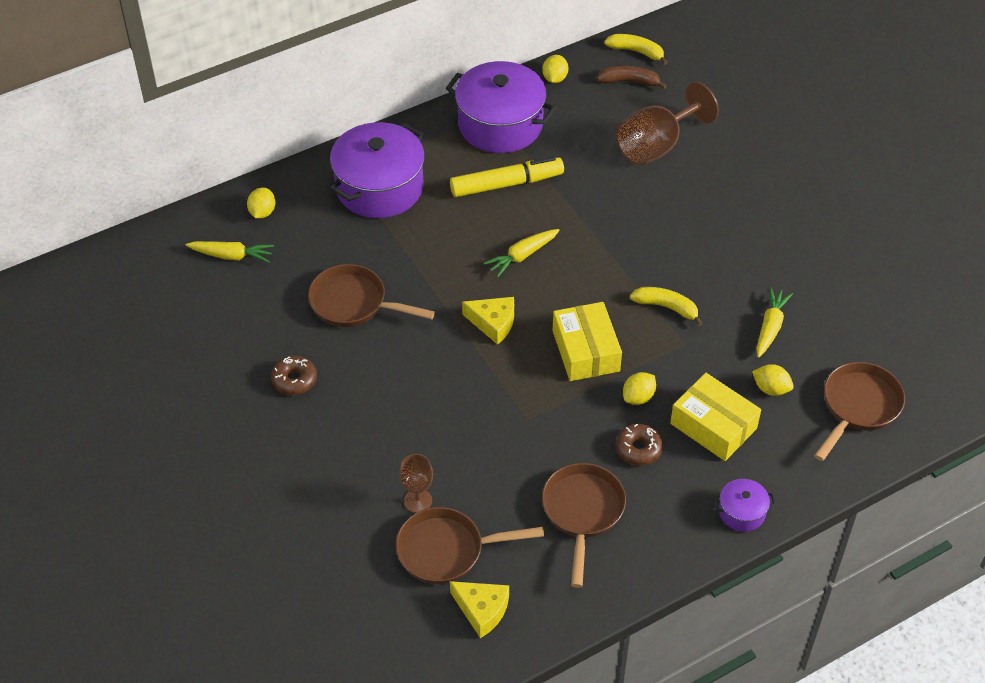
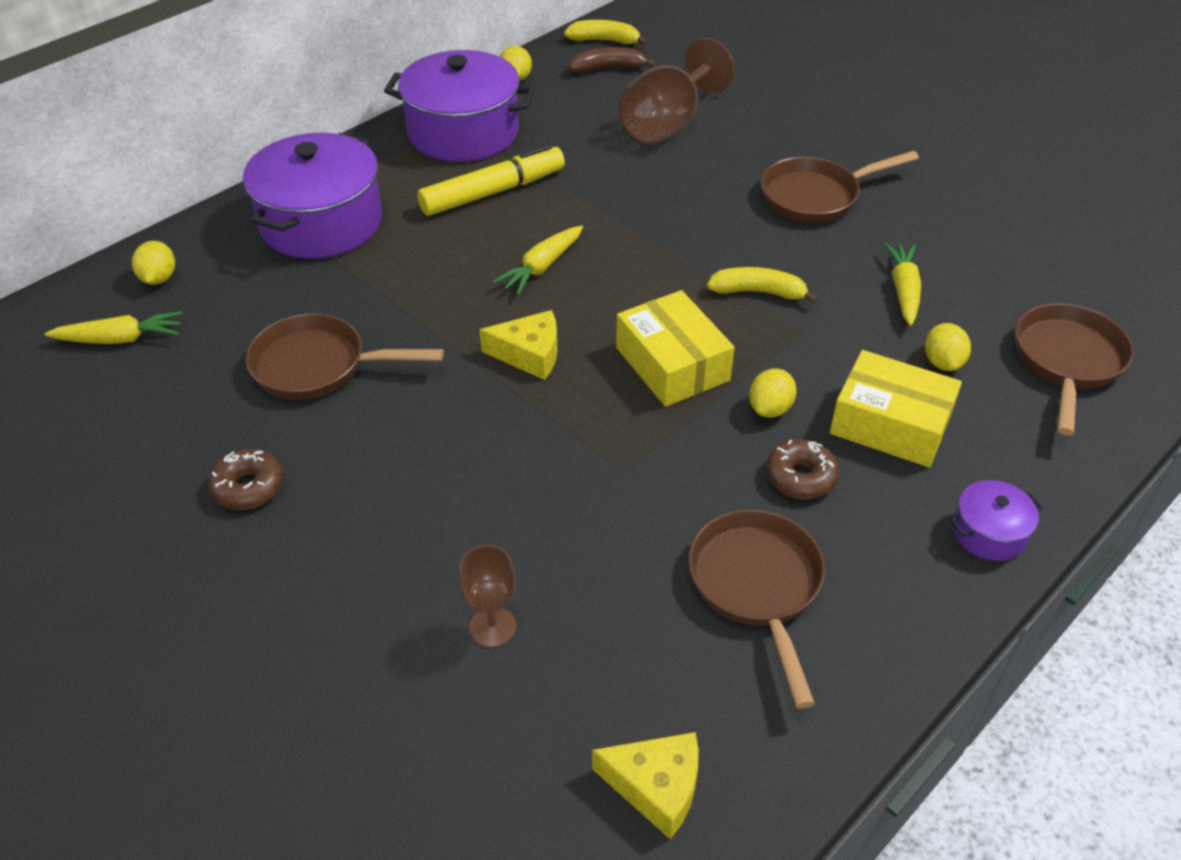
camera: 15 degrees left, 5 degrees down
(447, 550) = (565, 697): brown pan -> brown pan (816, 197)
(771, 389) = (942, 362): yellow lemon -> yellow lemon turned 75 degrees clockwise

